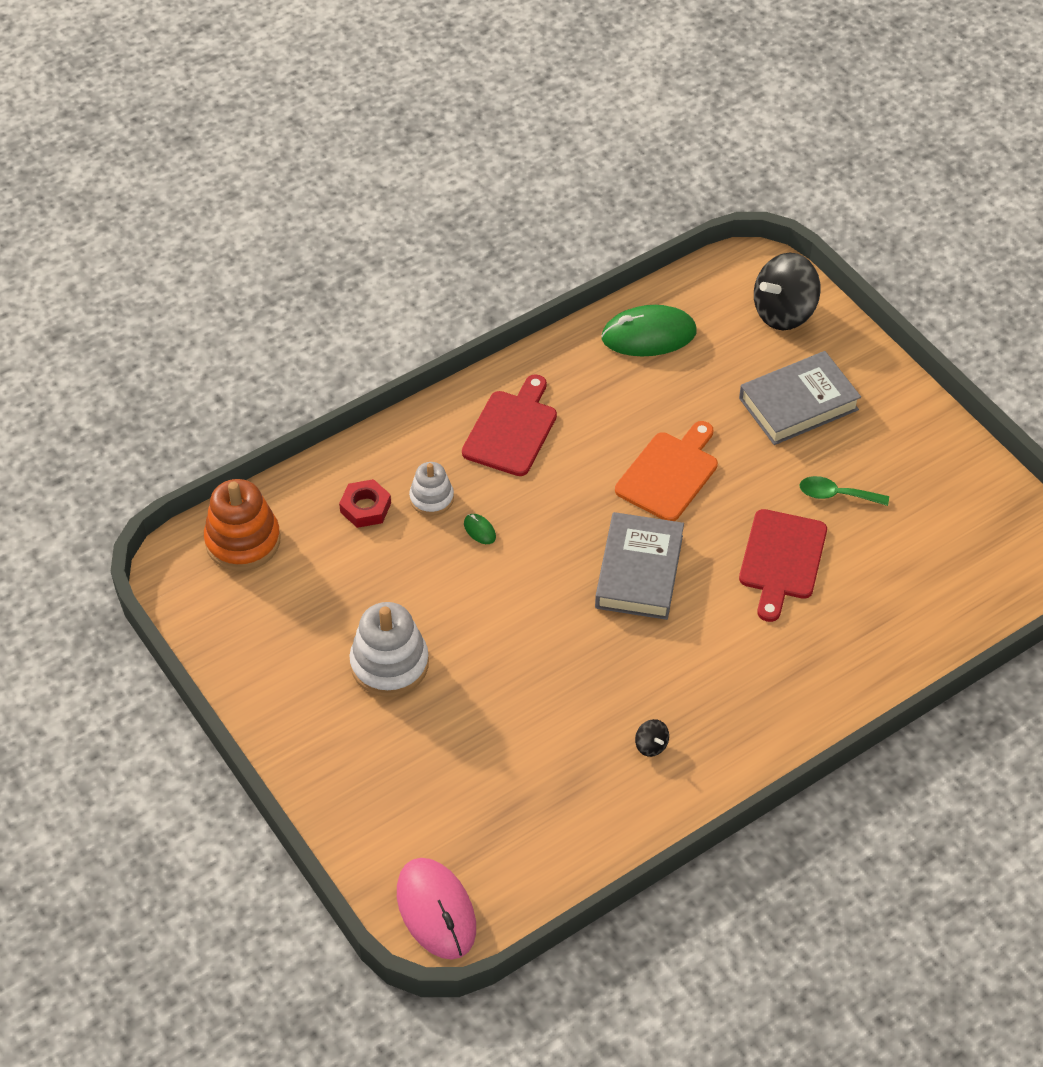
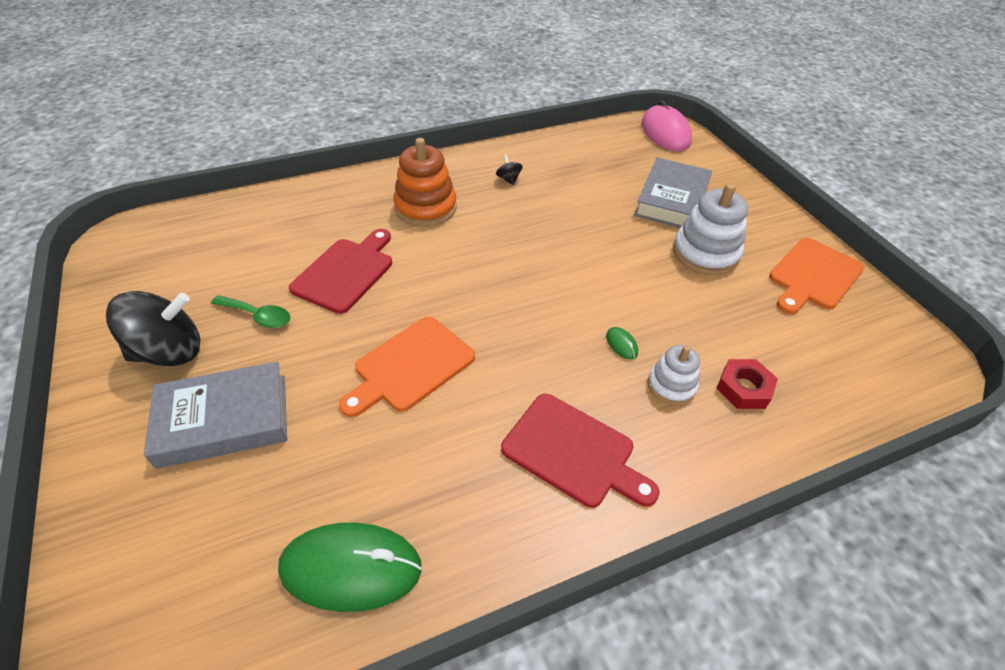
camera: 170 degrees left, 5 degrees down
(243, 541) = (871, 376): orange stacking toy -> orange stacking toy (425, 208)
(267, 655) = (813, 276): none -> orange cutting board
(511, 430) = (573, 451): red cutting board -> red cutting board turned 90 degrees counterclockwise
(639, 571) = (477, 284): grey book -> grey book (671, 200)
(784, 312) = (140, 569): black spinning top -> black spinning top (169, 352)

